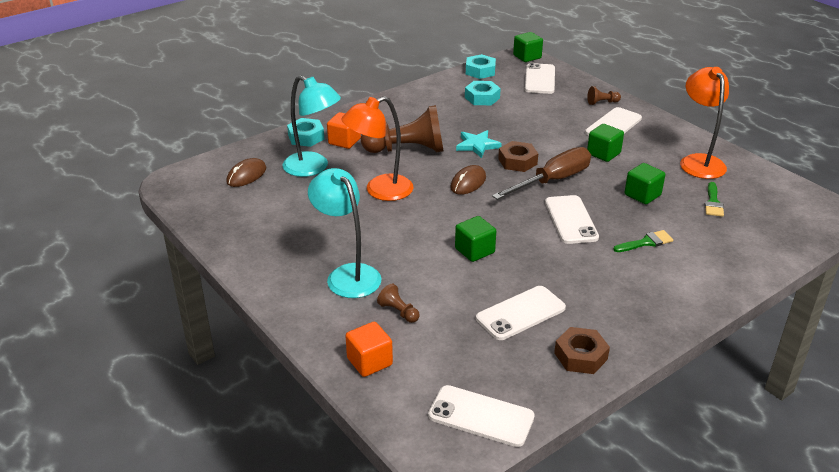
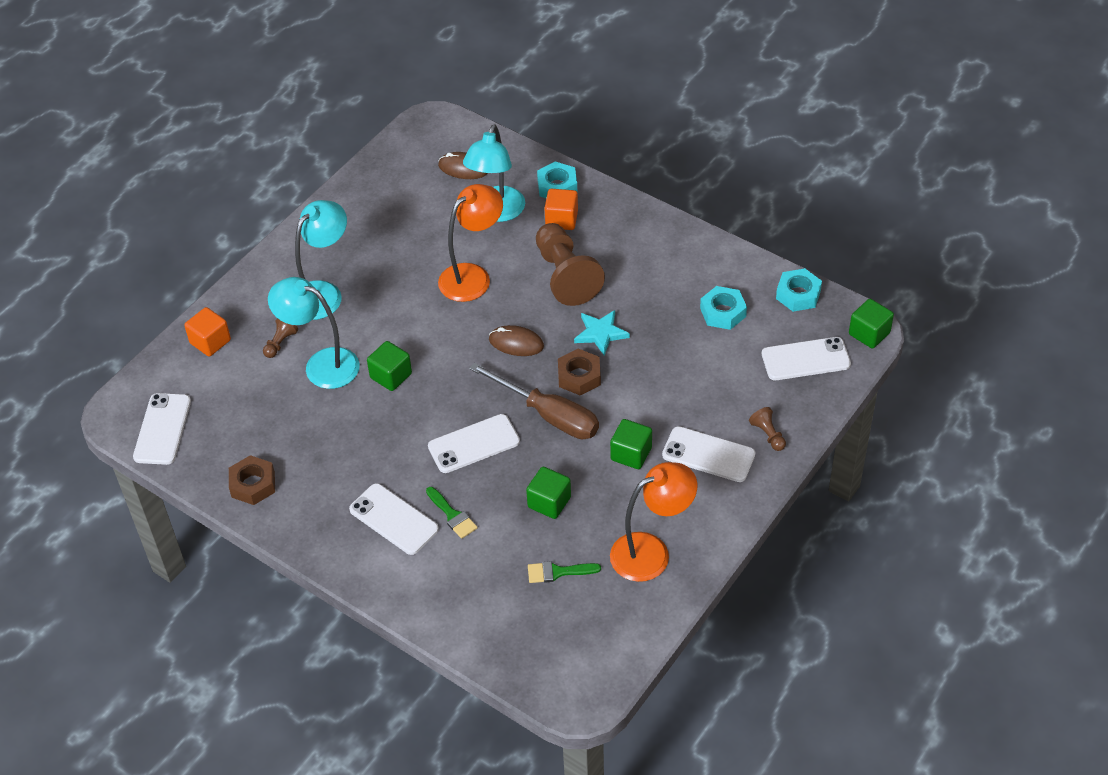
camera: 75 degrees right, 15 degrees up
(380, 191) = (472, 276): orange lamp -> orange lamp turned 90 degrees clockwise
(441, 289) = (321, 365): none -> turquoise lamp
(520, 313) = (302, 430): white phone -> white phone (394, 519)

